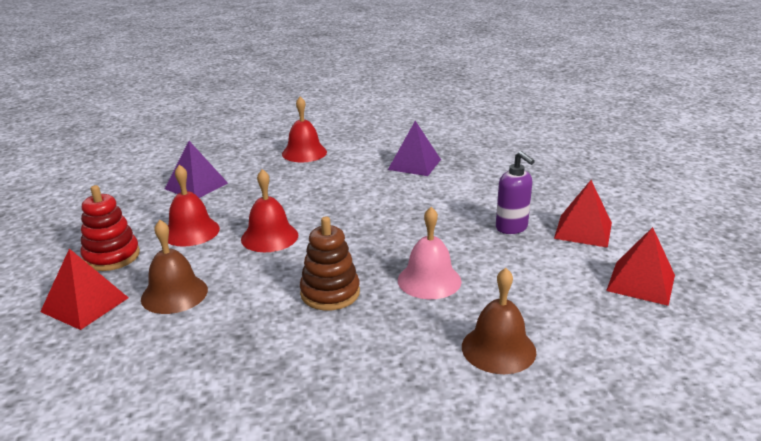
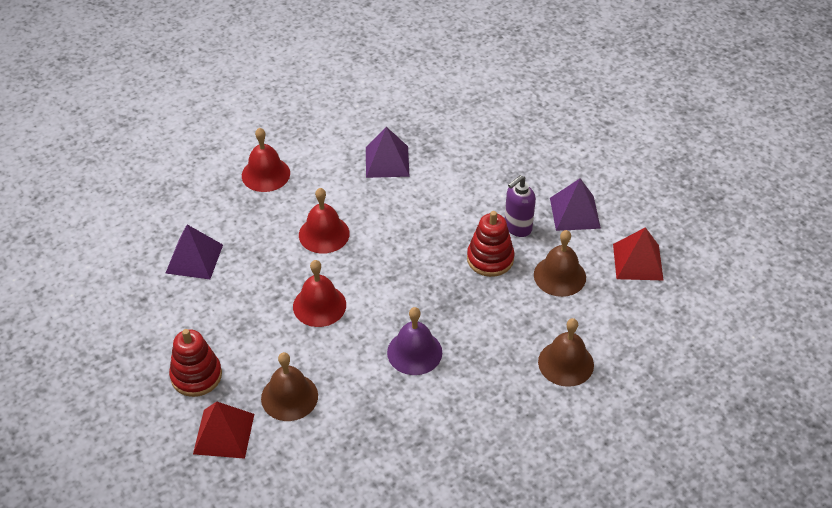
camera: 25 degrees left, 20 degrees up
(191, 231) = (242, 322): red bell -> red bell (324, 234)
(330, 293) = (414, 352): brown stacking toy -> purple bell
(429, 280) = (483, 312): pink bell -> none
(466, 243) = (490, 259): none -> red stacking toy
(512, 228) = (517, 228): purple soap dispenser -> purple soap dispenser turned 105 degrees clockwise
(537, 273) = (559, 276): none -> brown bell
(583, 230) = (575, 213): red pyramid -> purple pyramid

